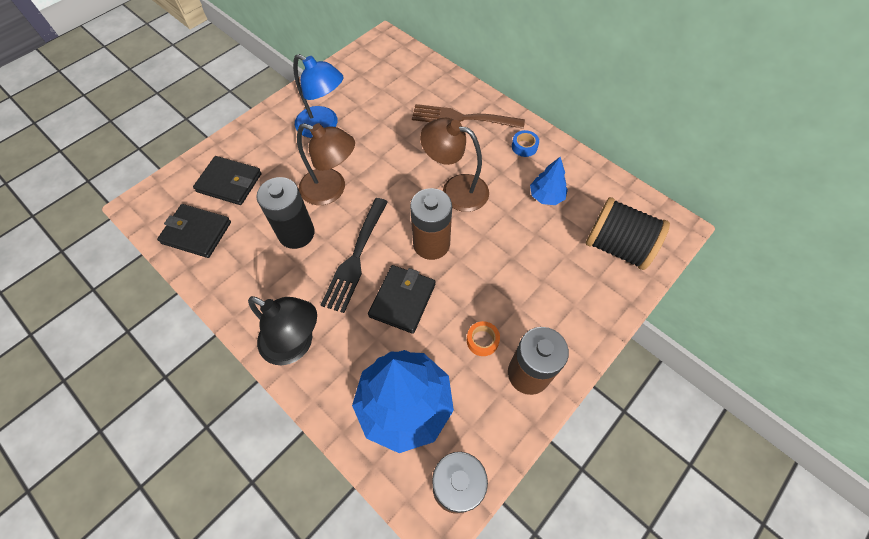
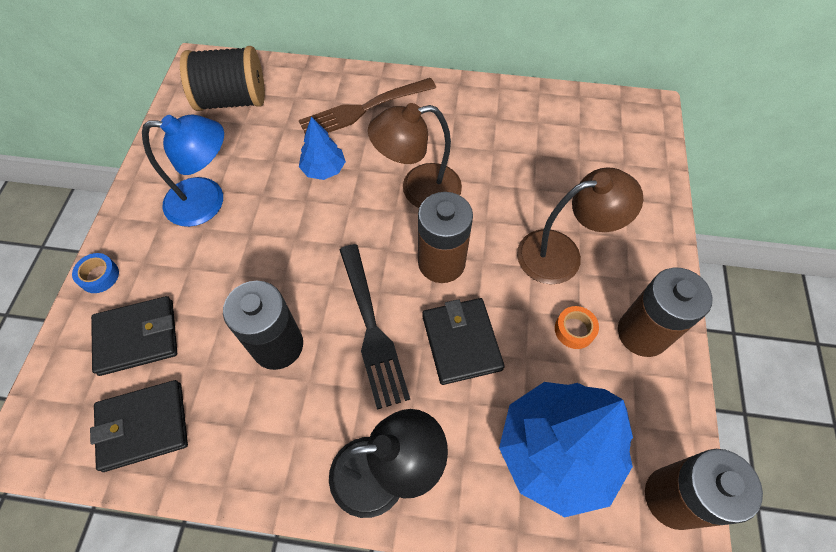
camera: 35 degrees left, 0 degrees up
(331, 190) = (279, 270): brown lamp -> brown lamp (562, 254)
(524, 146) = (451, 106): blue tape -> blue tape (99, 276)
(546, 196) = (513, 145): blue tree -> blue tree (324, 169)
(617, 246) = (616, 157): black spool -> black spool (232, 100)

